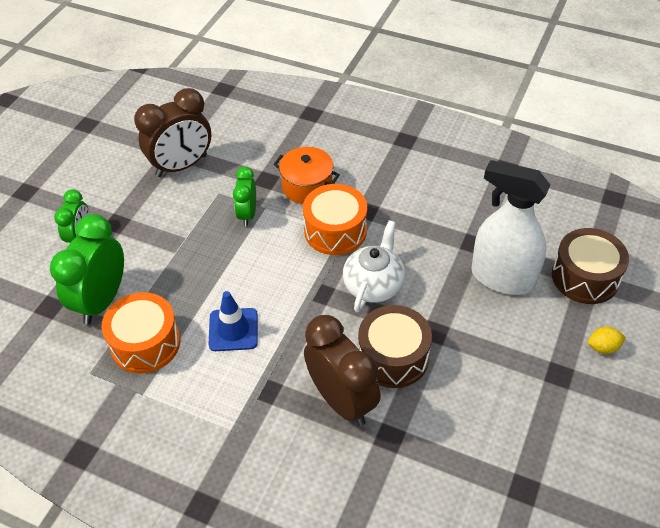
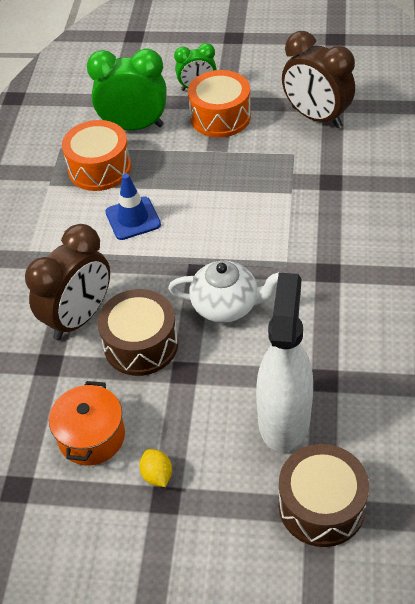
camera: 75 degrees right, 0 degrees up
(247, 214) = (276, 183): green clock -> none
(307, 187) = (337, 215): orange pot -> orange pot (91, 436)
(335, 231) = (286, 255): orange drum -> orange drum (220, 117)
(603, 347) = (219, 540): yellow lemon -> yellow lemon (157, 475)

